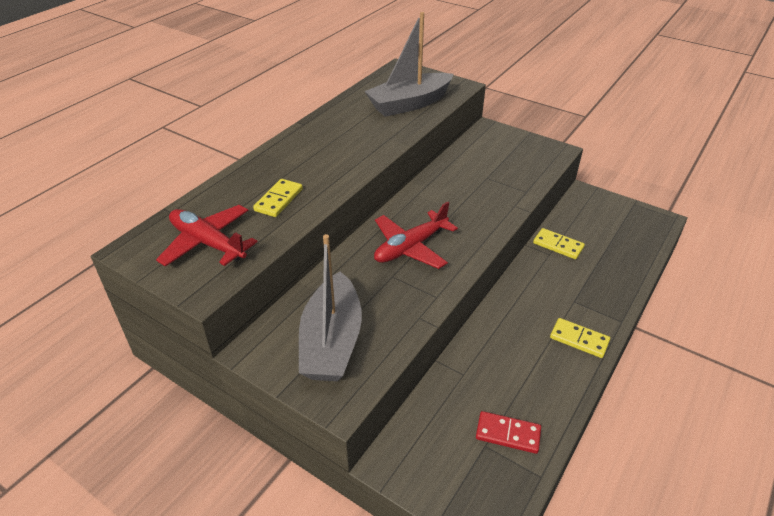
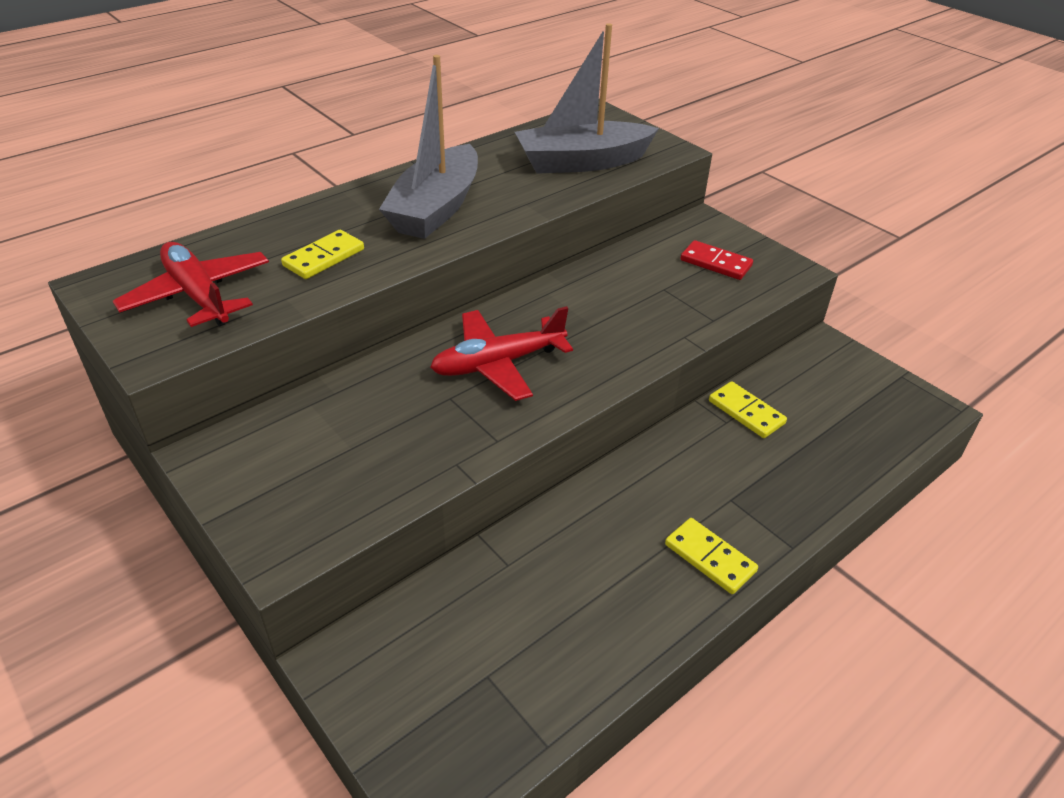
camera: 15 degrees right, 0 degrees up
(331, 341) = (317, 467): grey boat -> grey boat (436, 208)
(508, 434) = (529, 668): red domino -> red domino (715, 263)

